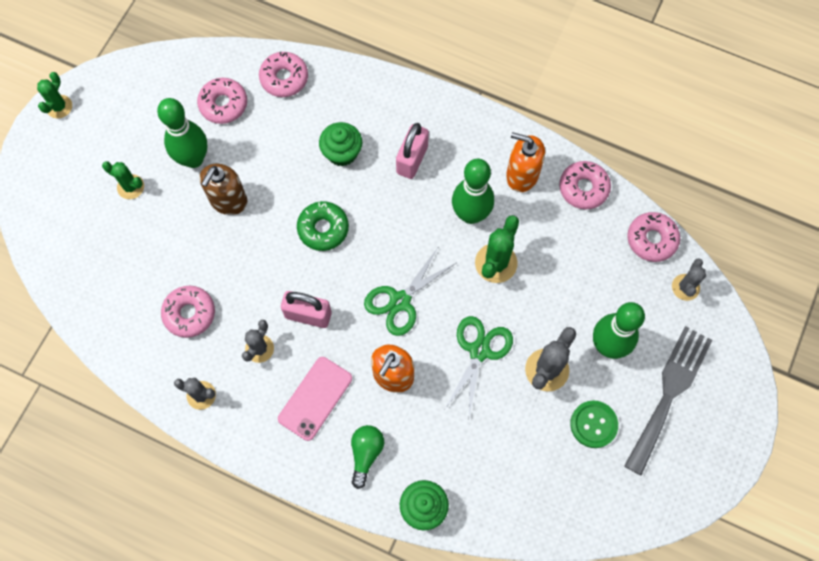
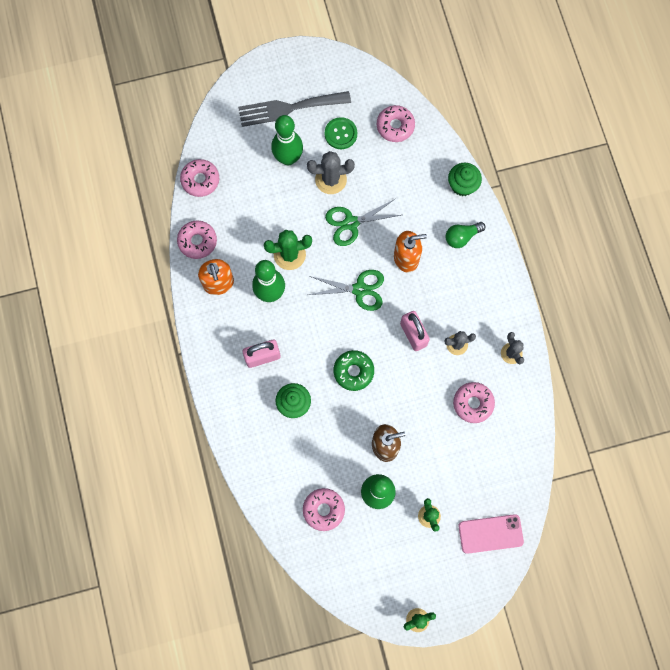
camera: 130 degrees left, 5 degrees up
(284, 78) = (272, 487): pink donut -> pink donut (395, 126)
(315, 398) = (456, 289): pink phone -> pink phone (490, 533)
(685, 287) = (216, 142): grey cactus -> none

